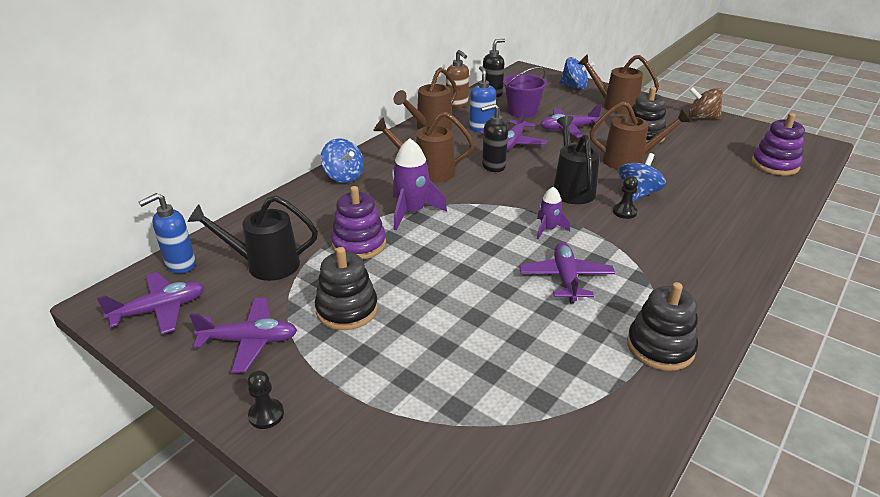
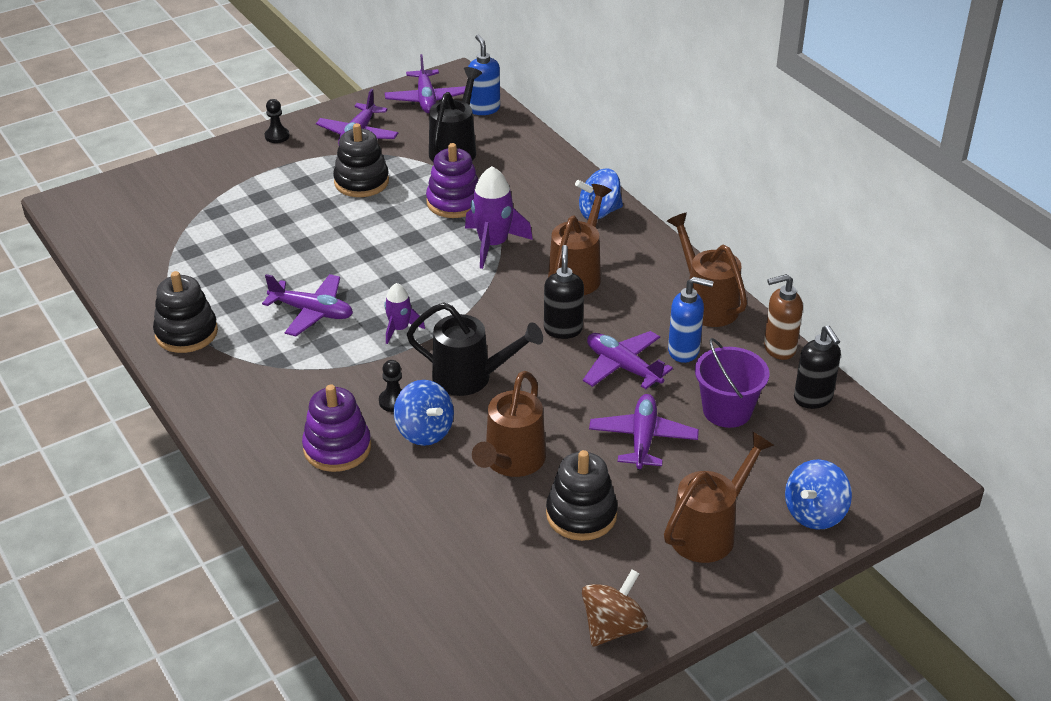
camera: 110 degrees right, 5 degrees up
(775, 165) = (413, 622): purple stacking toy -> purple stacking toy (337, 448)

